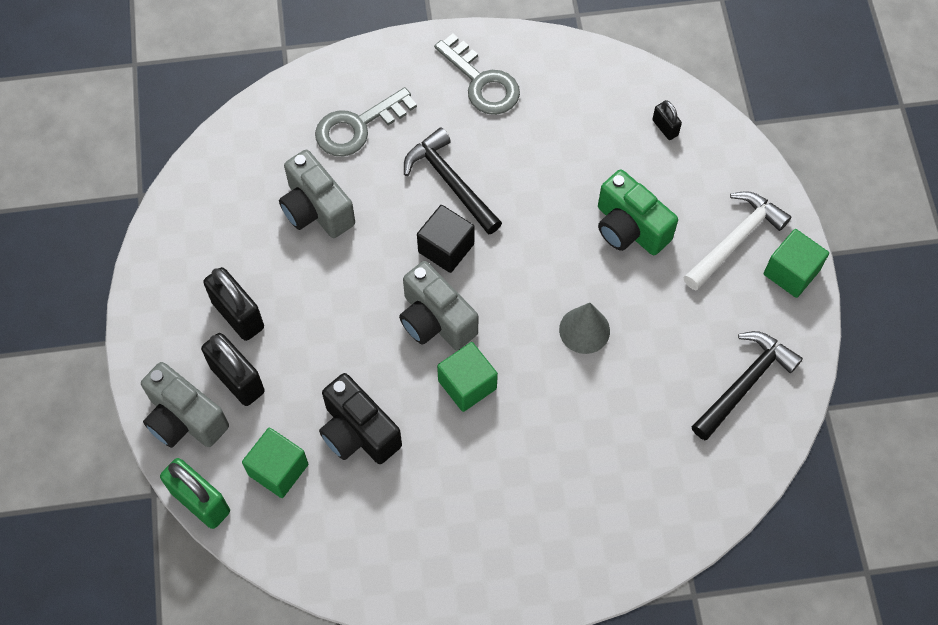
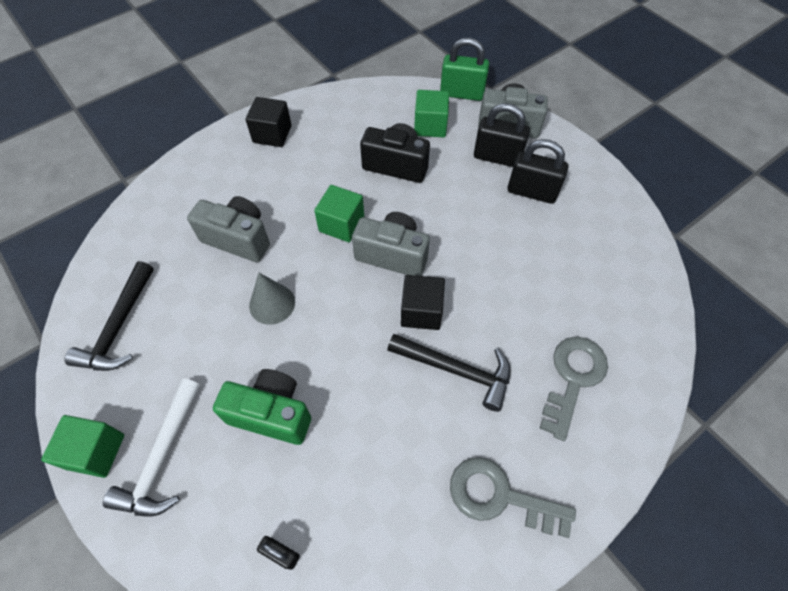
camera: 150 degrees right, 5 degrees down
(316, 209) = (544, 289): grey camera -> grey camera (238, 239)
(480, 566) = (272, 134): none -> black cube

